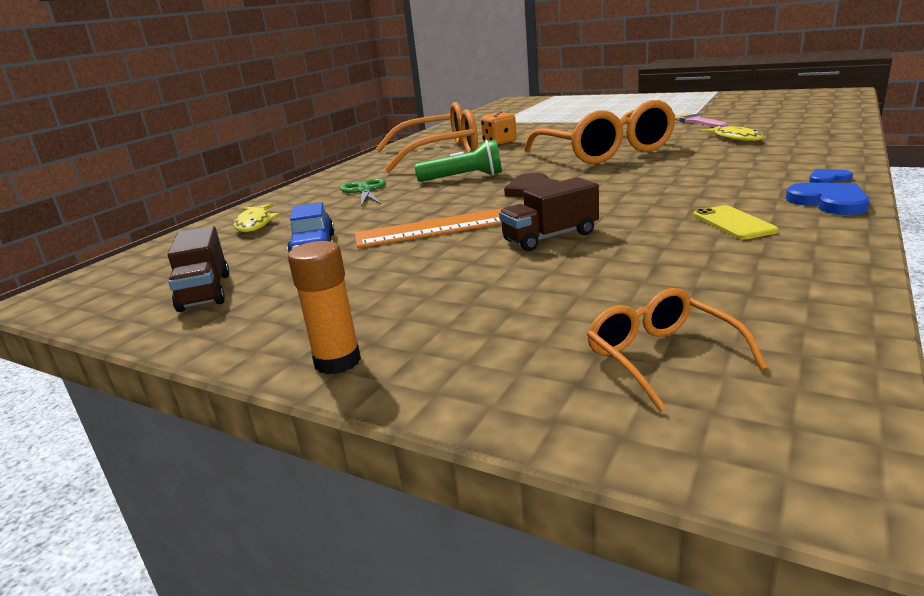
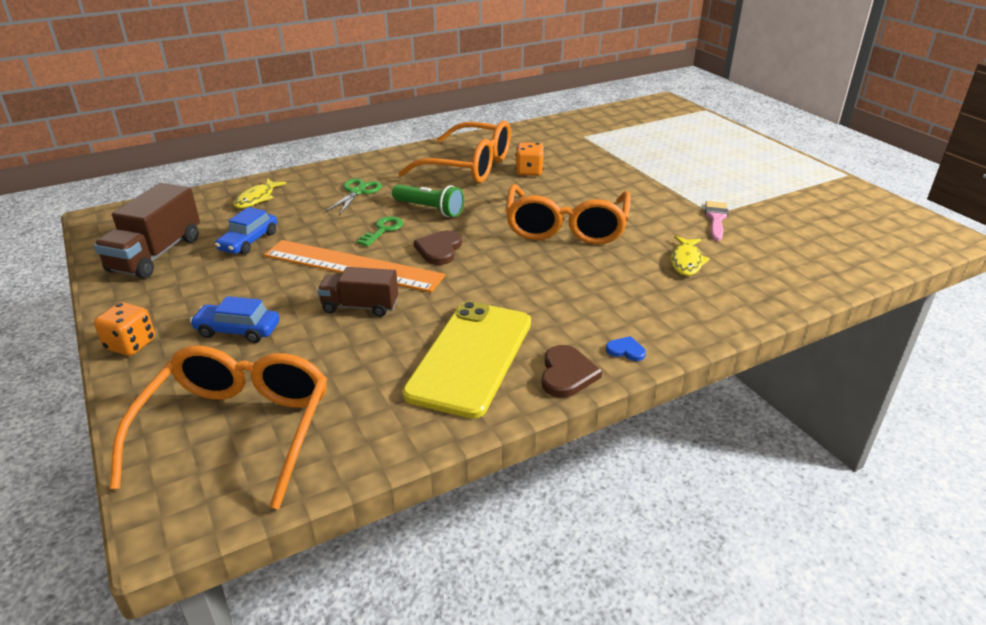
camera: 30 degrees right, 10 degrees up
(205, 292) = (156, 254): brown truck -> brown truck, size x1.56
(337, 361) = (131, 344): orange glue stick -> orange dice
(449, 198) = (383, 230): none -> green key
(458, 297) = (238, 330): none -> blue car
(662, 358) = (236, 431): orange glasses -> orange glasses, size x2.05
(733, 223) = (470, 357): yellow phone -> yellow phone, size x2.33
(829, 202) = (567, 374): blue heart -> brown heart

